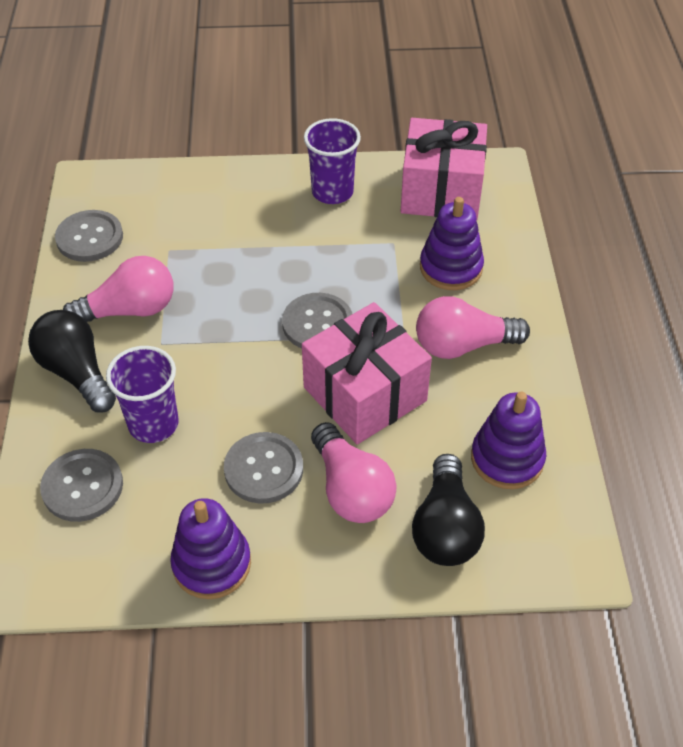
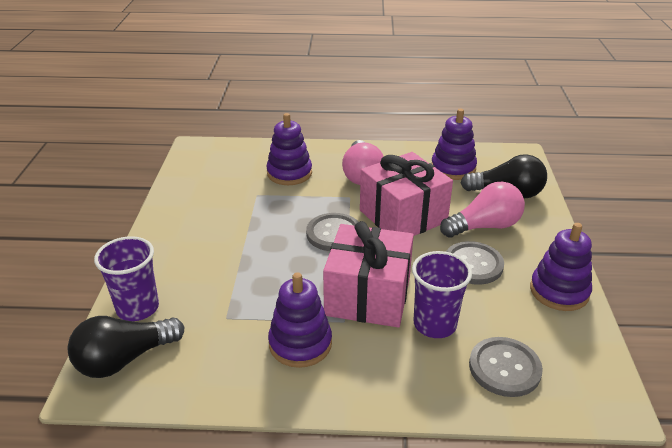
camera: 85 degrees left, 15 degrees down
(77, 372) = (376, 379): black light bulb -> black light bulb (125, 359)
(89, 238) = (188, 379): grey button -> none
(129, 310) = (300, 343): pink light bulb -> purple stacking toy
(332, 192) = (187, 219): purple cup -> purple cup (137, 308)
(441, 191) = (209, 170): pink gift -> pink gift (368, 296)

